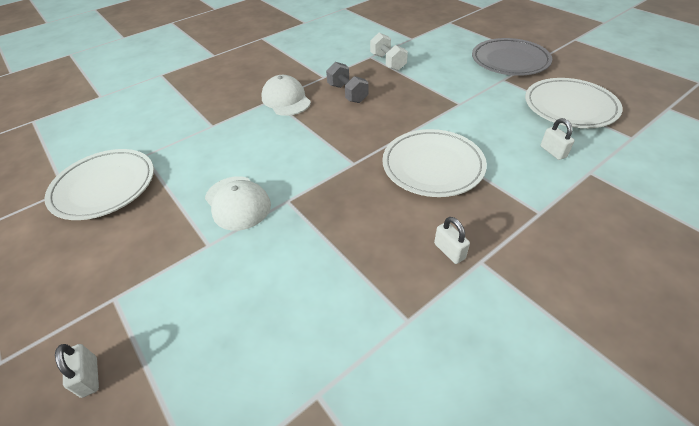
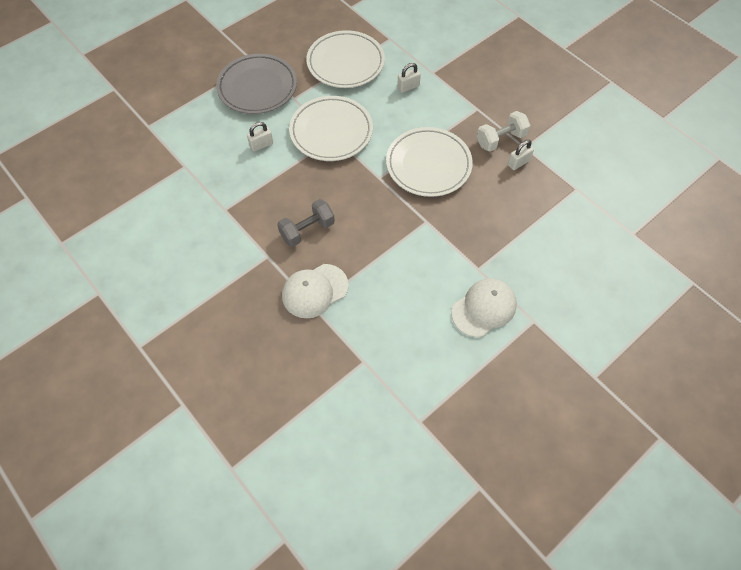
camera: 95 degrees left, 15 degrees up
(89, 377) = (654, 367): white padlock -> white padlock (261, 145)
(104, 187) = (472, 443): white plate -> white plate (331, 131)
(388, 62) = (242, 192): white dumbbell -> white dumbbell (501, 139)

